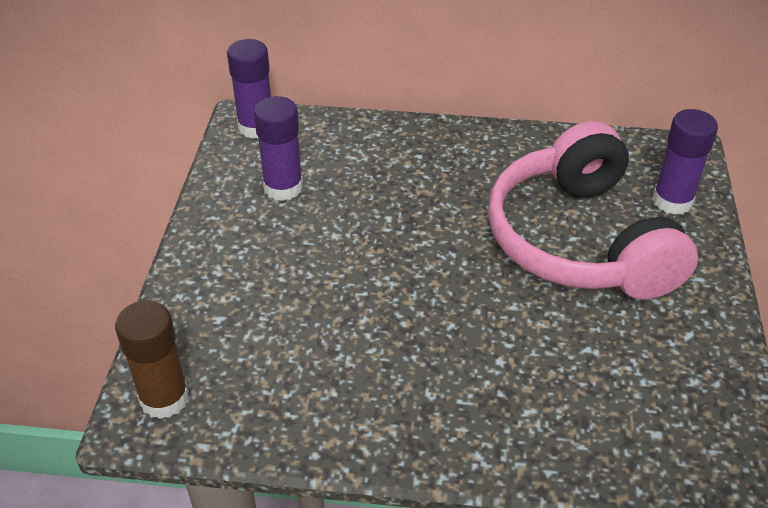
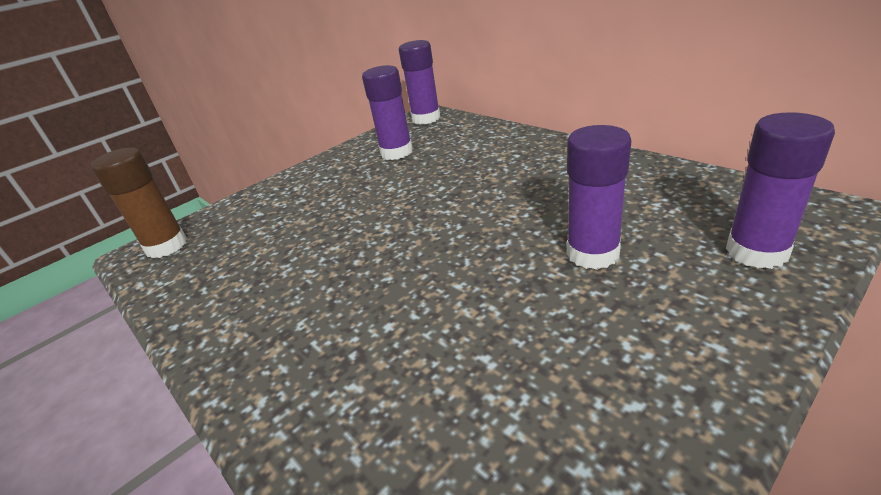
camera: 45 degrees right, 10 degrees down
(579, 241) = (592, 253): pink headphones -> purple glue stick

